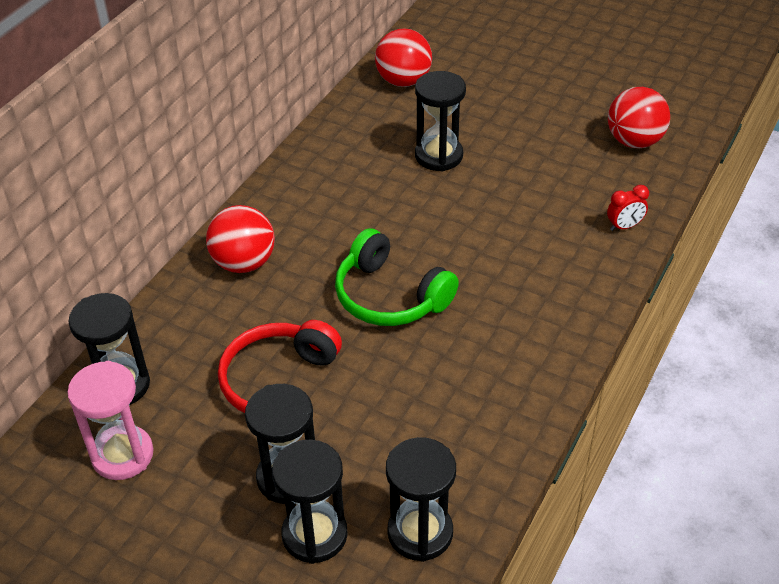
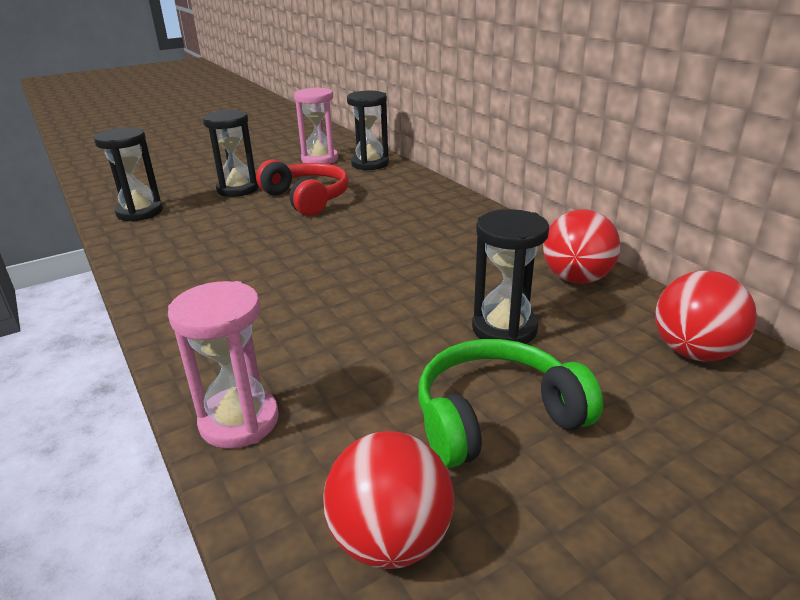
camera: 120 degrees right, 15 degrees down
(244, 263) = (437, 208): red ball -> red ball (576, 279)
(314, 534) = (192, 189): black hourglass -> none
(390, 296) = (331, 249): green headphones -> green headphones (495, 417)
(624, 226) = (239, 421): red clock -> pink hourglass

